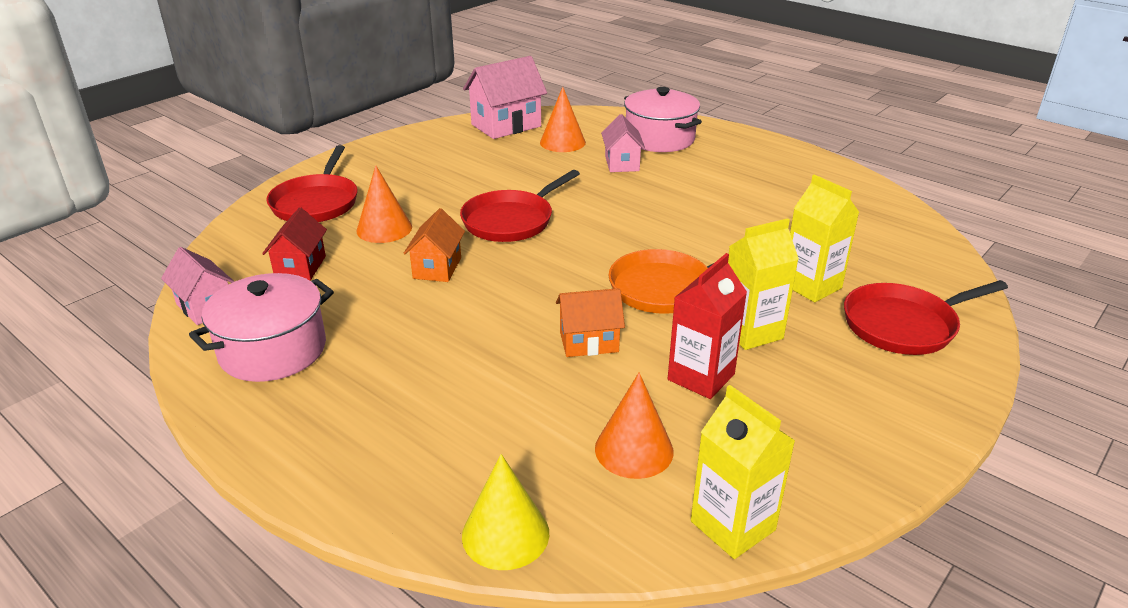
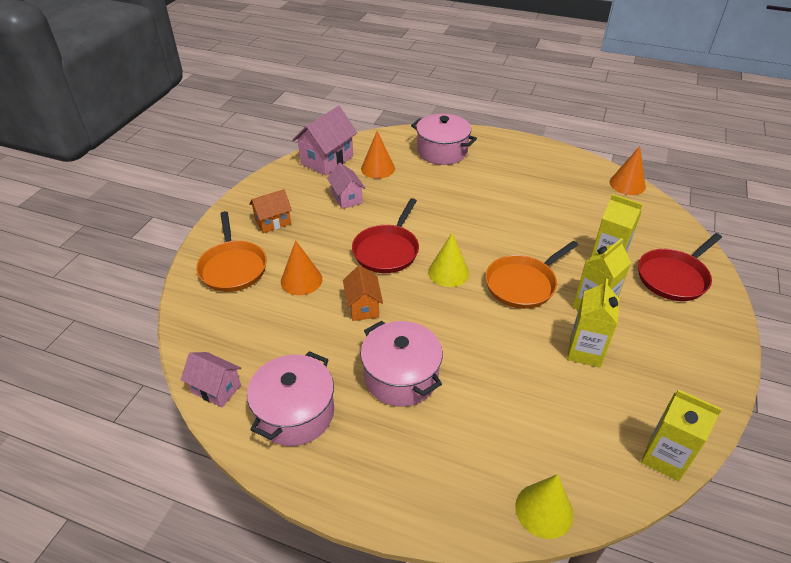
camera: 20 degrees left, 10 degrees up
(300, 267) = (263, 332): red house -> none
(316, 203) = (233, 267): red pan -> orange pan
(428, 345) = (401, 376): none -> pink pot
(573, 256) = (448, 272): none -> yellow cone
(589, 342) = (502, 343): orange house -> orange house (273, 222)
(622, 163) = (430, 180): pink house -> pink house (347, 198)
(634, 449) = (579, 420): orange cone -> orange cone (627, 184)
(701, 377) = (585, 351): red carton -> yellow carton

